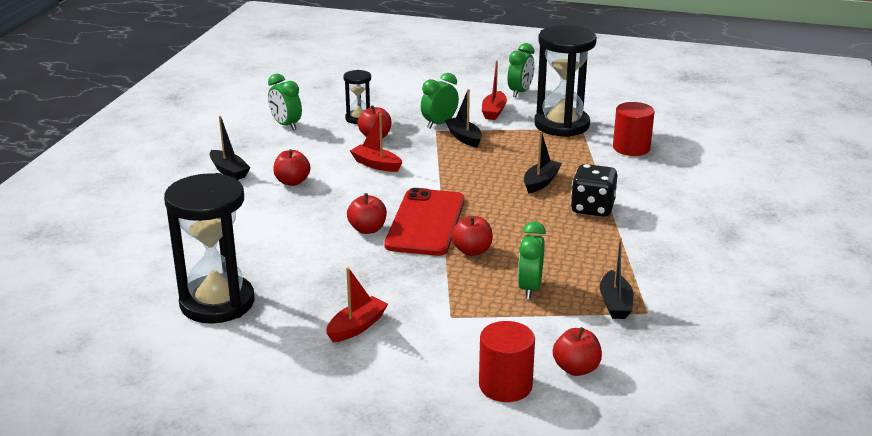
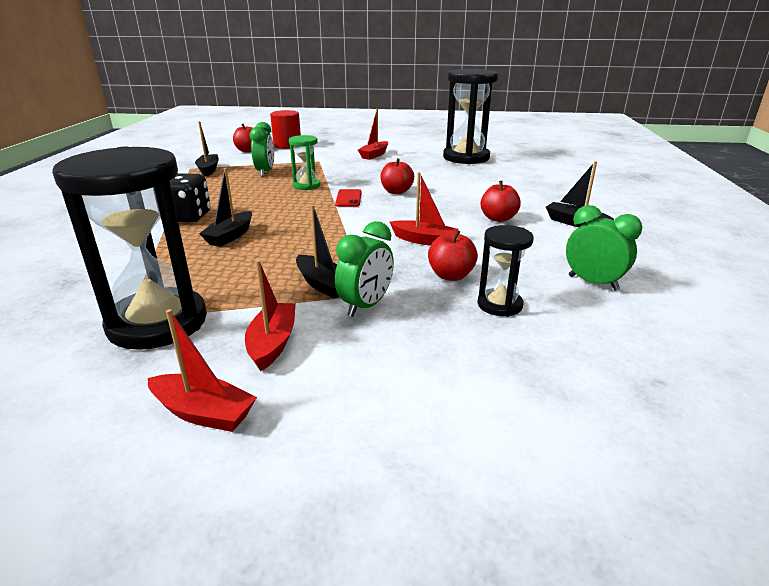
camera: 170 degrees right, 0 degrees up
(426, 223) = (348, 198): red phone -> red phone, size x0.43
(472, 251) = (306, 186): red apple -> green hourglass
(520, 92) = (203, 413): green clock -> red boat
(631, 148) = (75, 288): red cylinder -> none

